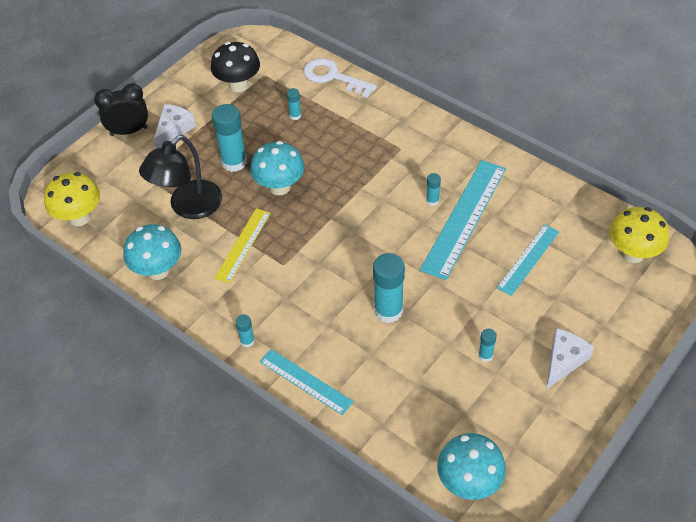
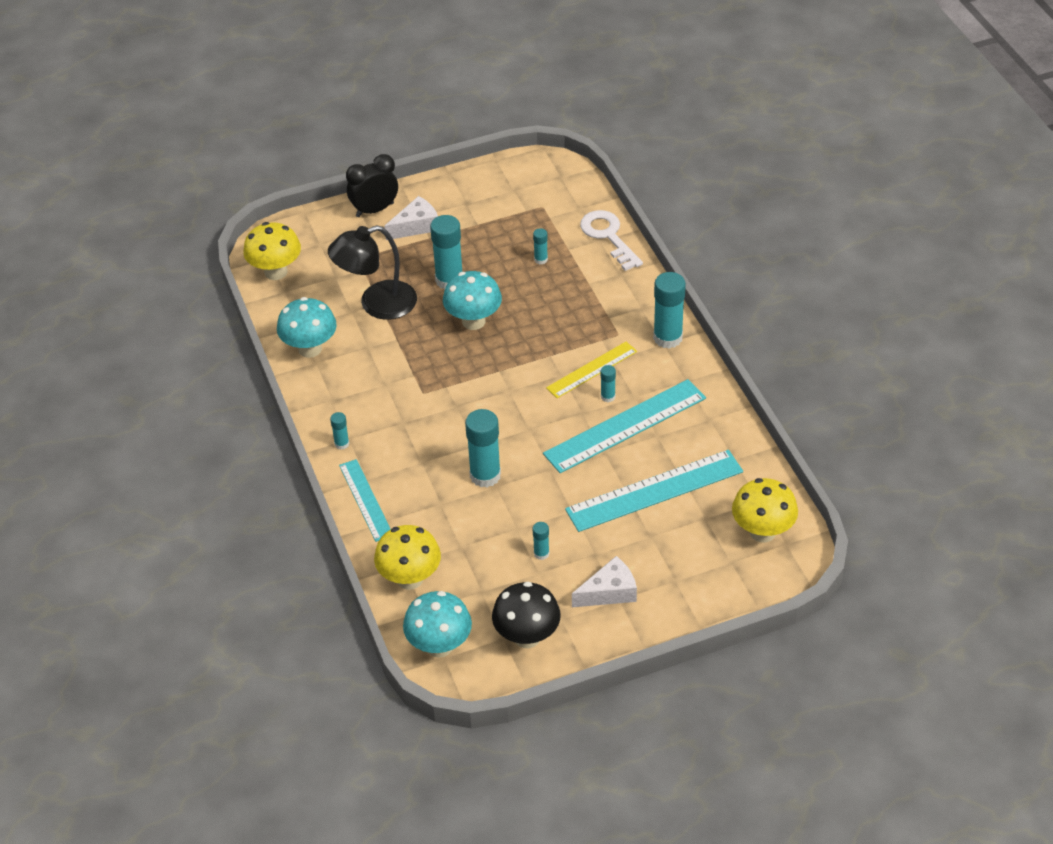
camera: 30 degrees right, 5 degrees down
(129, 131) = (374, 210): black clock -> black clock turned 45 degrees counterclockwise
(238, 85) = (509, 207): black mushroom -> black mushroom (527, 637)
(243, 245) = (400, 359): yellow ruler -> yellow ruler (592, 370)
(397, 434) = (410, 579): none -> yellow mushroom
(439, 135) = (667, 338): none -> turquoise glue stick
(528, 259) = (654, 490): turquoise ruler -> turquoise ruler, size x1.68

